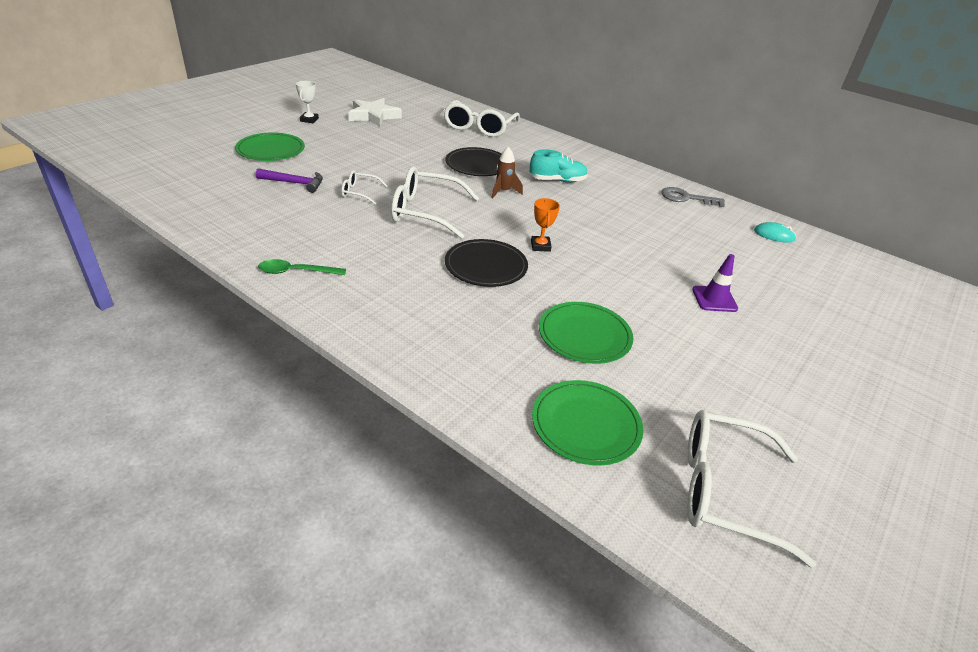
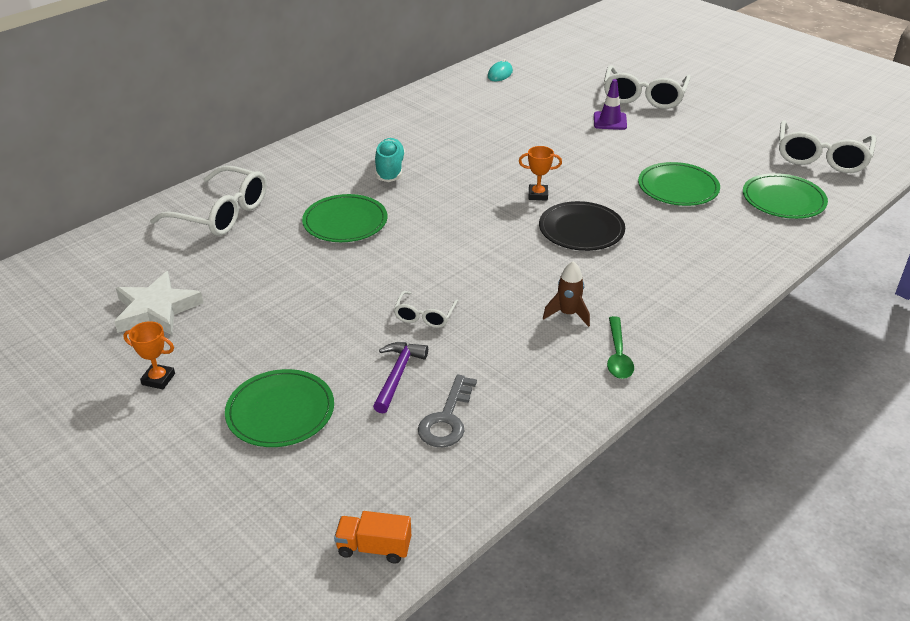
camera: 80 degrees left, 0 degrees up
(143, 176) = (374, 547): none -> orange truck
(309, 120) = (158, 379): white trophy -> orange trophy
(425, 212) = (472, 265): white glasses -> white glasses (644, 97)
(477, 165) = (345, 222): black plate -> green plate
(503, 191) = (418, 208): brown rocket -> brown rocket (568, 314)
(686, 198) = (430, 102): grey key -> grey key (447, 419)

